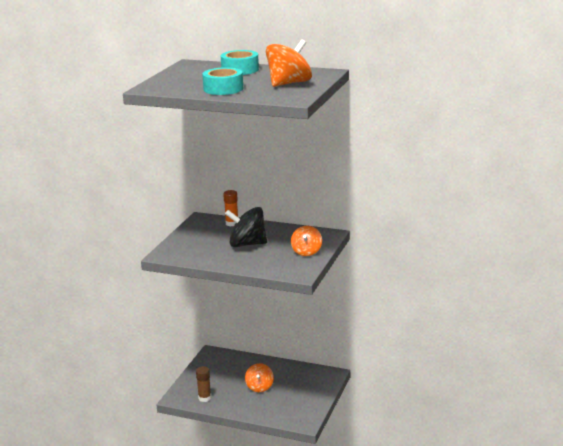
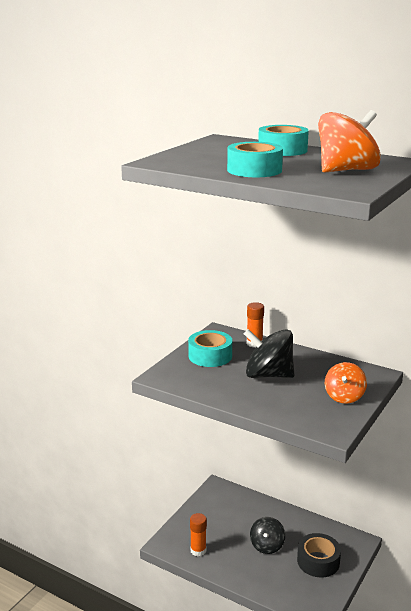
camera: 10 degrees right, 0 degrees up
(198, 236) = (210, 356): none -> turquoise tape
(204, 398) = (198, 550): brown glue stick -> orange glue stick
(259, 387) = (267, 546): orange spinning top -> black spinning top
(301, 391) = (318, 561): none -> black tape

